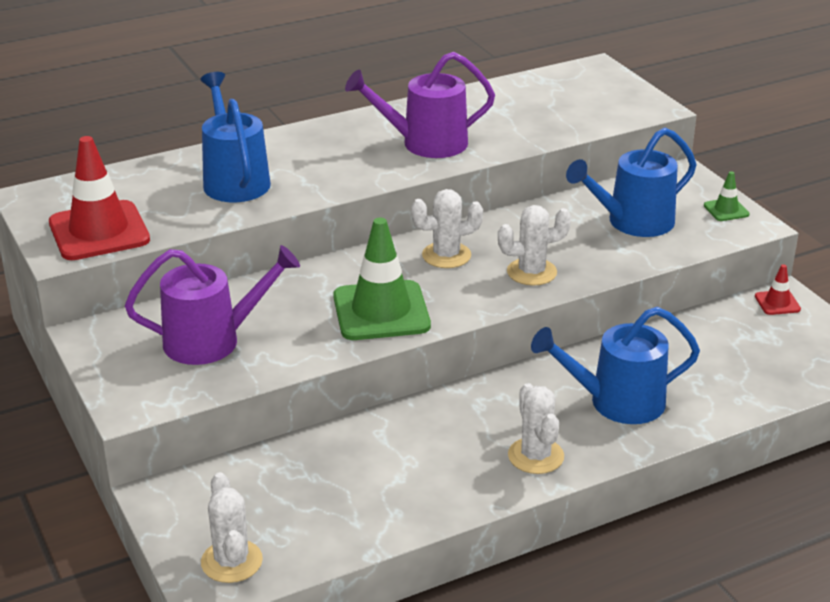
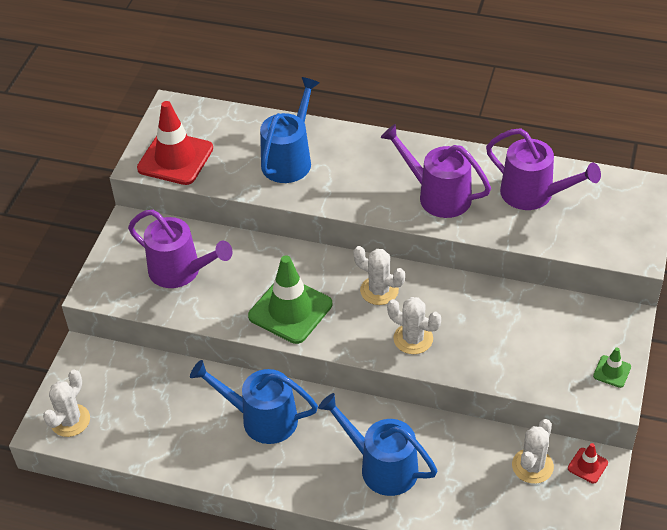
camera: 45 degrees right, 15 degrees up
(509, 108) = (533, 194): none -> purple watering can
(535, 456) = (289, 469): white cactus -> white cactus (532, 466)
(633, 222) = (531, 340): blue watering can -> blue watering can (261, 419)

